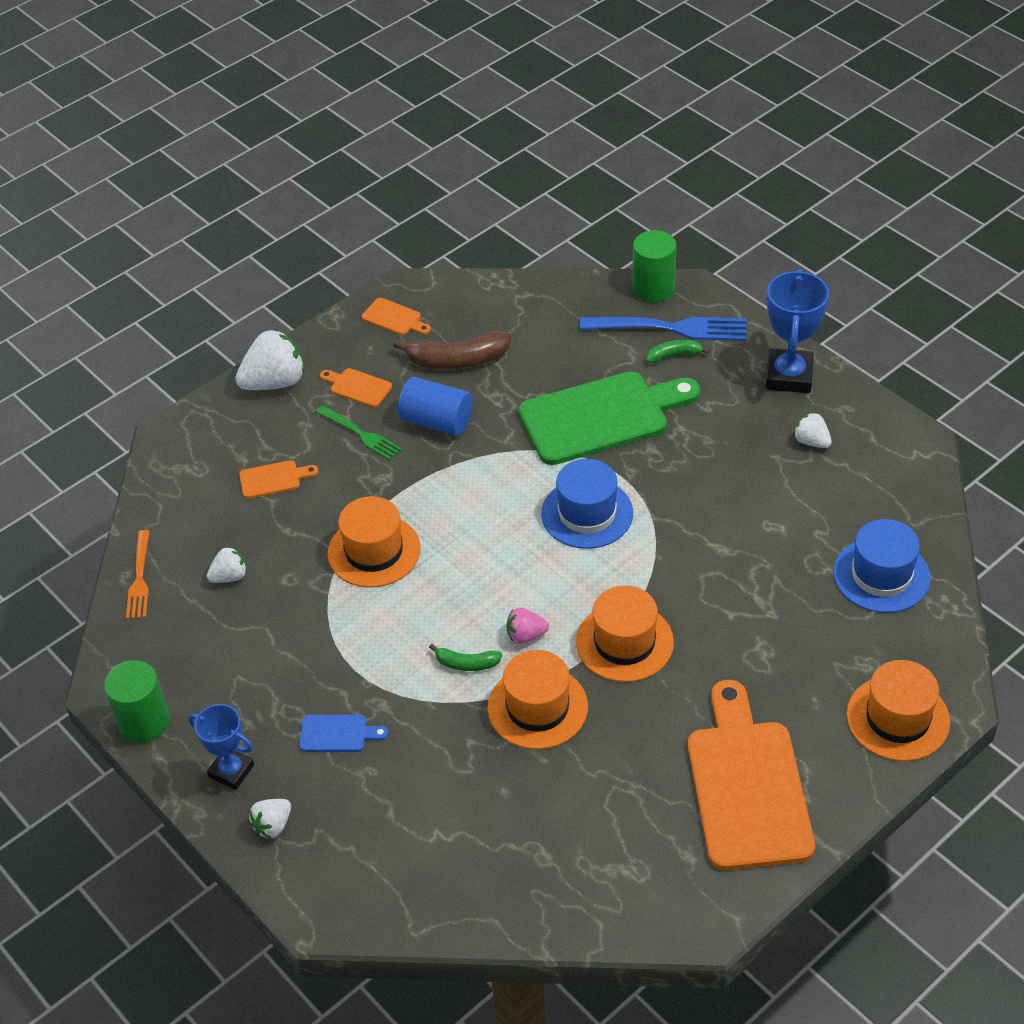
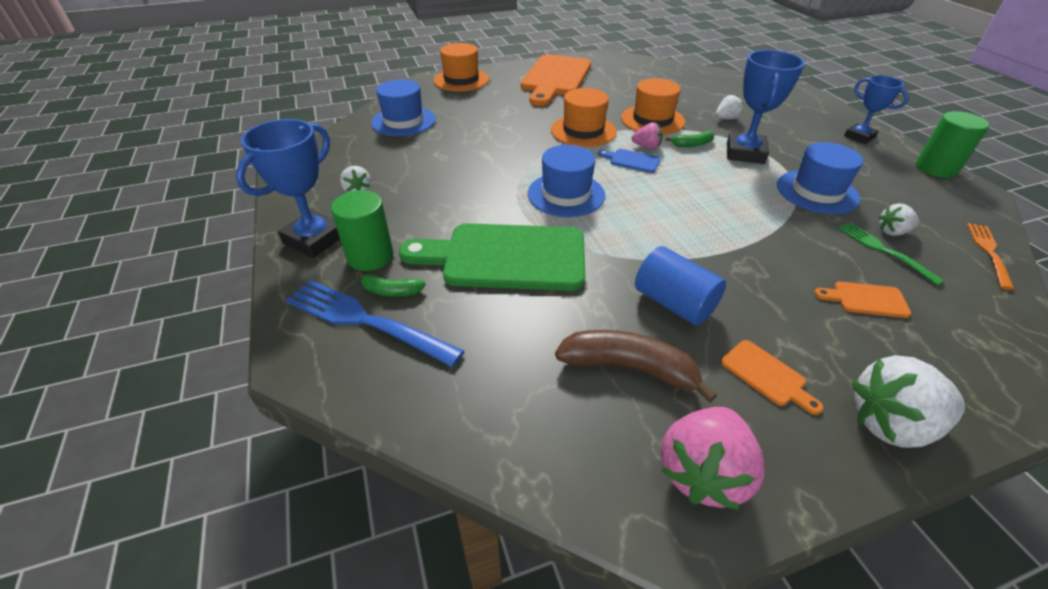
camera: 160 degrees left, 5 degrees down
(273, 825) = (826, 114): white strawberry -> white strawberry (726, 119)
(304, 617) = (817, 192): none -> blue hat
(338, 733) = (786, 136): blue cutting board -> blue cutting board (631, 161)
(360, 434) = (764, 316): green fork -> green fork (884, 251)
(374, 551) = (755, 216): orange hat -> none
(393, 668) = (745, 153): none -> blue trophy
(394, 318) = (703, 472): orange cutting board -> pink strawberry
(466, 663) = (692, 144): green banana -> green banana turned 135 degrees clockwise
(653, 288) = (335, 380): green cylinder -> green cylinder (370, 256)

